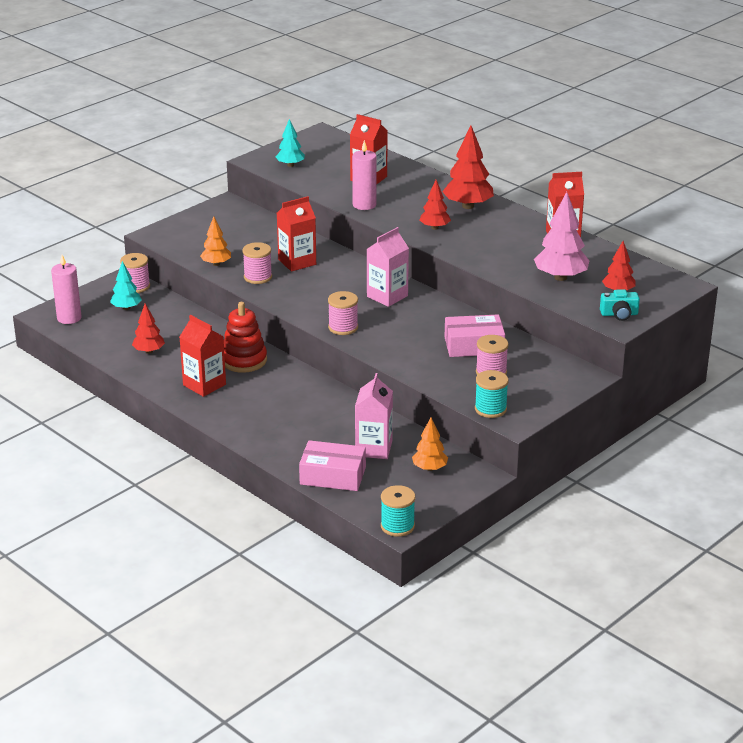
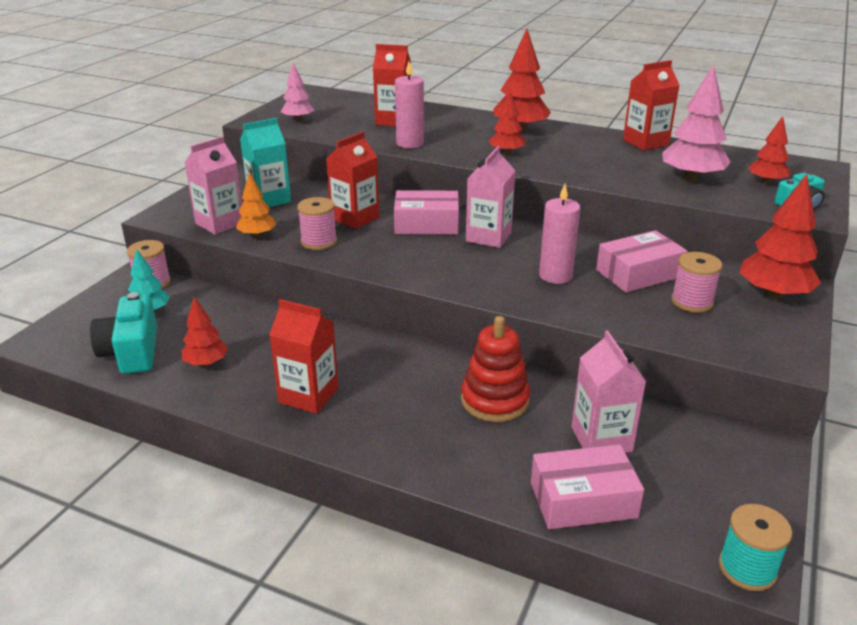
camera: 20 degrees left, 0 degrees up
(69, 318) = (73, 339): pink candle -> pink candle (555, 276)
(104, 334) = (132, 352): none -> turquoise camera
(194, 248) = (220, 223): none -> pink carton
(241, 234) = (269, 199): none -> turquoise carton
(244, 360) = (342, 349): red stacking toy -> red stacking toy (494, 400)
(290, 165) = (298, 120): turquoise tree -> pink tree
(343, 327) = (467, 281): pink spool -> none
(348, 277) = (426, 224): none -> pink box
(429, 468) = (698, 452): orange tree -> none
(490, 409) = (743, 349): turquoise spool -> none
(557, 379) = (773, 295): none -> red tree

